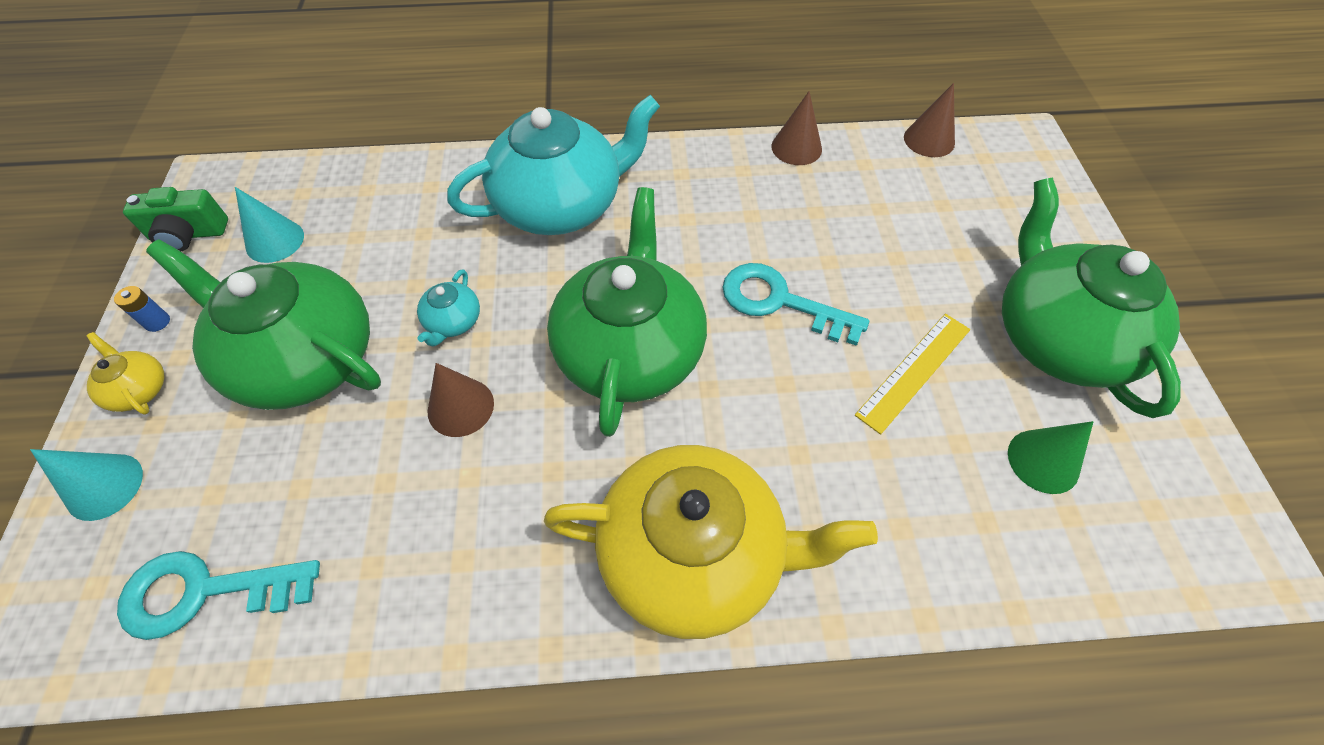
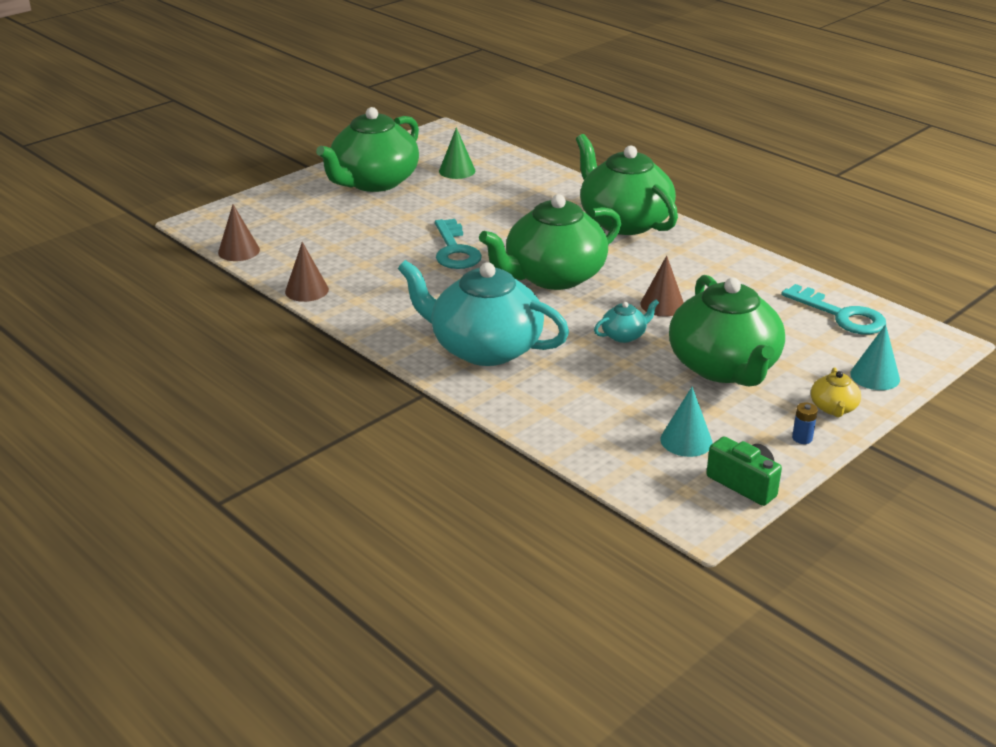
camera: 130 degrees left, 25 degrees down
(694, 554) = (624, 221): yellow teapot -> green teapot
(914, 371) = (448, 206): yellow ruler -> none

